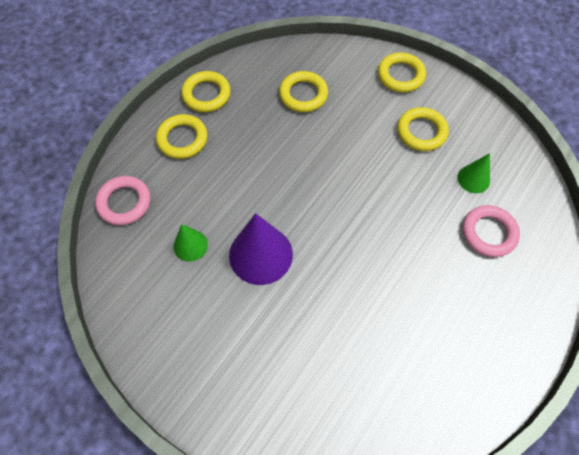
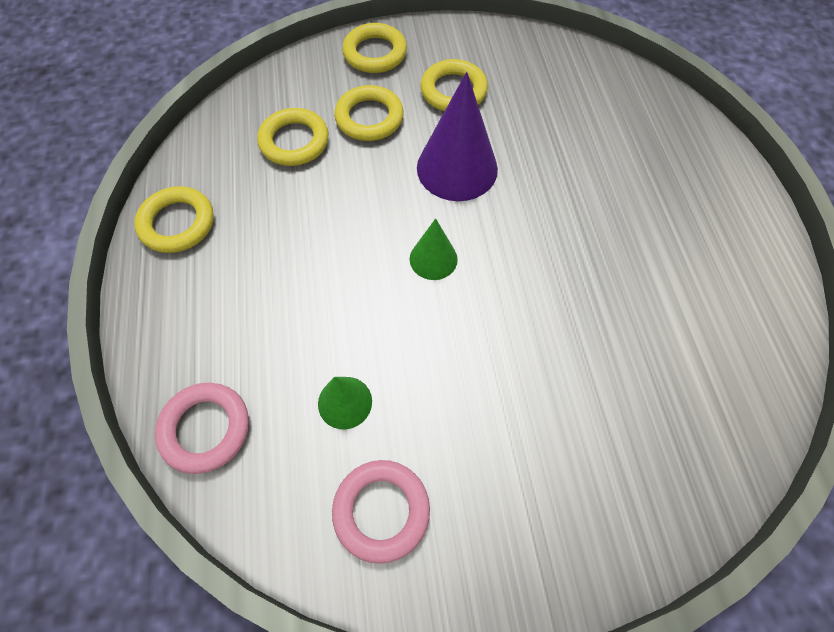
camera: 45 degrees left, 0 degrees up
(182, 139) = (201, 295): yellow ring -> yellow ring (369, 118)
(260, 254) = (434, 340): purple cone -> purple cone (457, 168)
(473, 179) = (546, 98): green cone -> green cone (433, 259)
(488, 233) = (611, 135): pink ring -> pink ring (381, 510)

